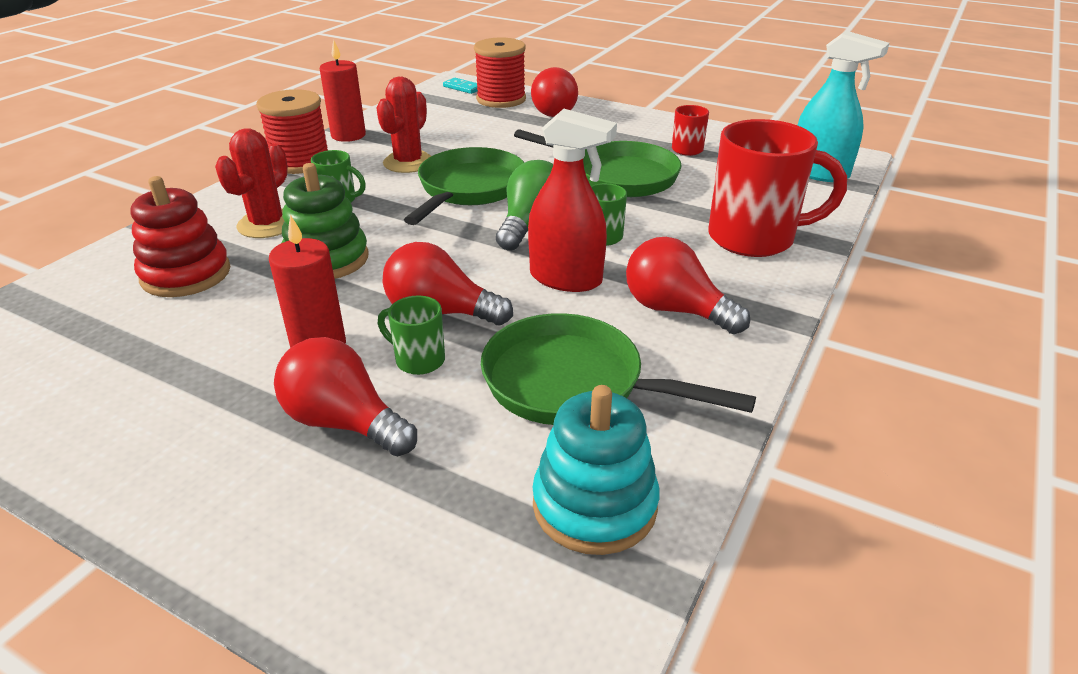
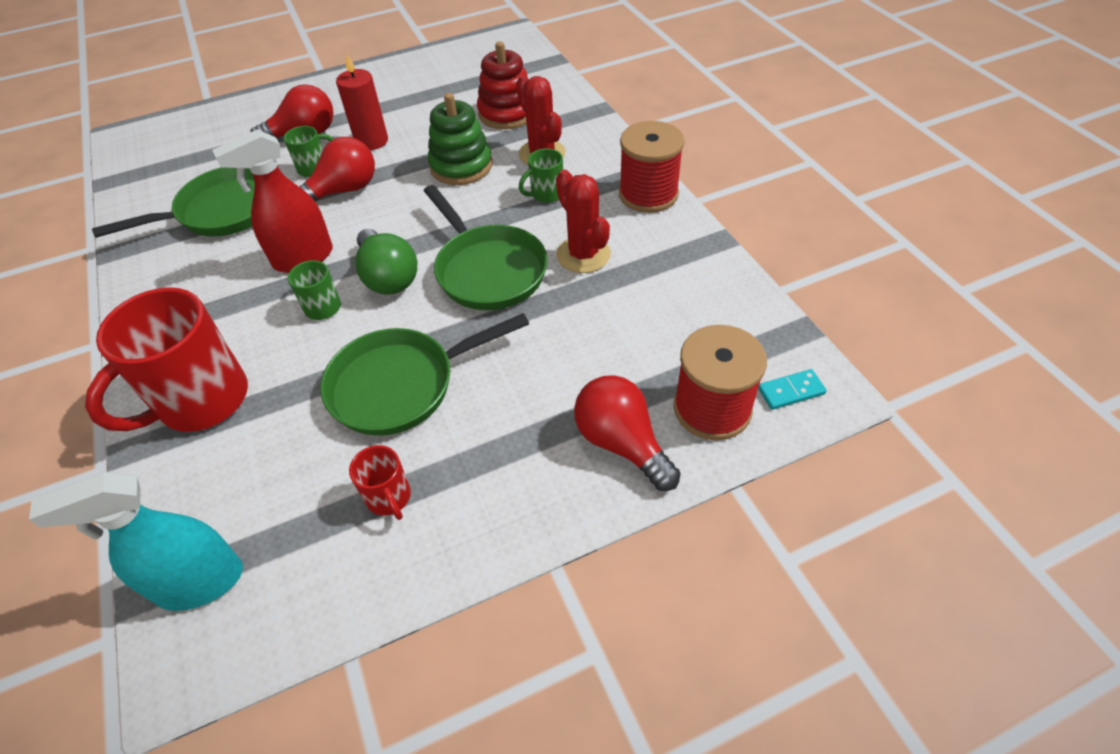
camera: 130 degrees right, 15 degrees up
(348, 135) = (691, 239): red candle -> none
(594, 505) = (158, 182): turquoise stacking toy -> none
(675, 310) = (207, 289): red light bulb -> none

